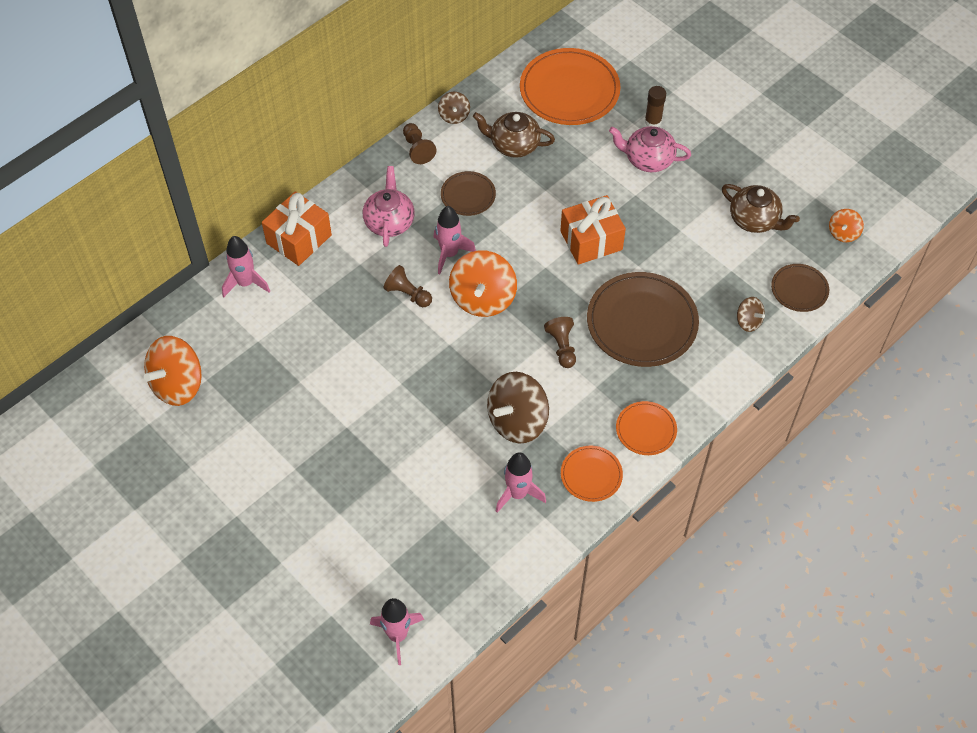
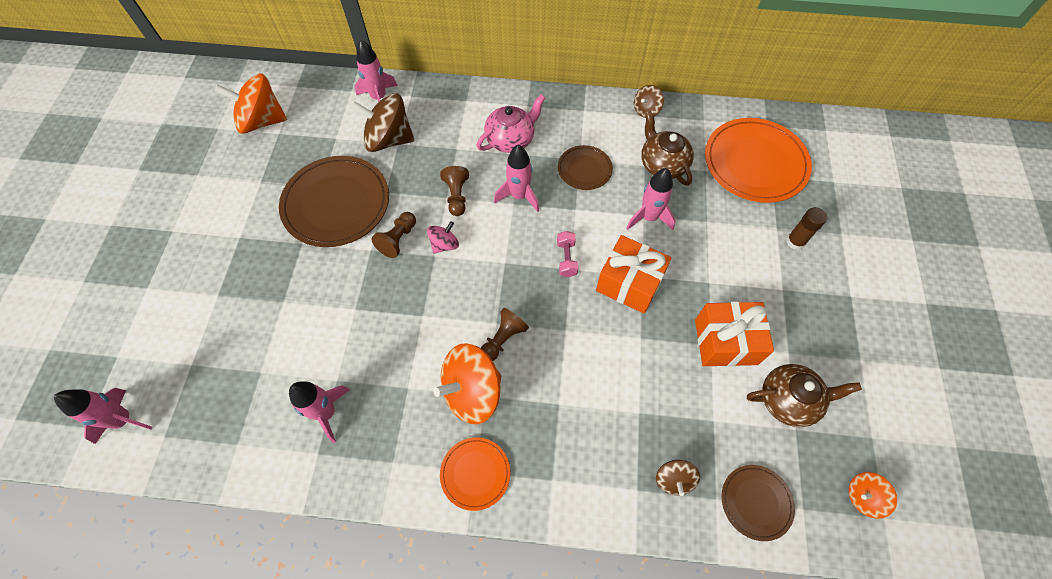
camera: 50 degrees right, 5 degrees up
(299, 239) = (444, 100): orange gift -> orange gift (725, 342)
(417, 149) = (592, 110): brown pawn -> brown pawn (398, 239)
(445, 331) = (444, 244): none -> pink spinning top
(483, 298) = (498, 247): orange spinning top -> orange spinning top (472, 392)
(517, 421) = (400, 359): brown spinning top -> brown spinning top (389, 139)
(534, 263) = (566, 259): none -> pink dumbbell
(550, 188) = (649, 217): none -> pink rocket
(591, 475) = (390, 460): orange plate -> none
(642, 322) = (585, 384): brown plate -> brown plate (336, 203)
(648, 159) = (754, 266): pink teapot -> none
(755, 220) = (788, 400): brown teapot -> brown teapot turned 90 degrees counterclockwise

